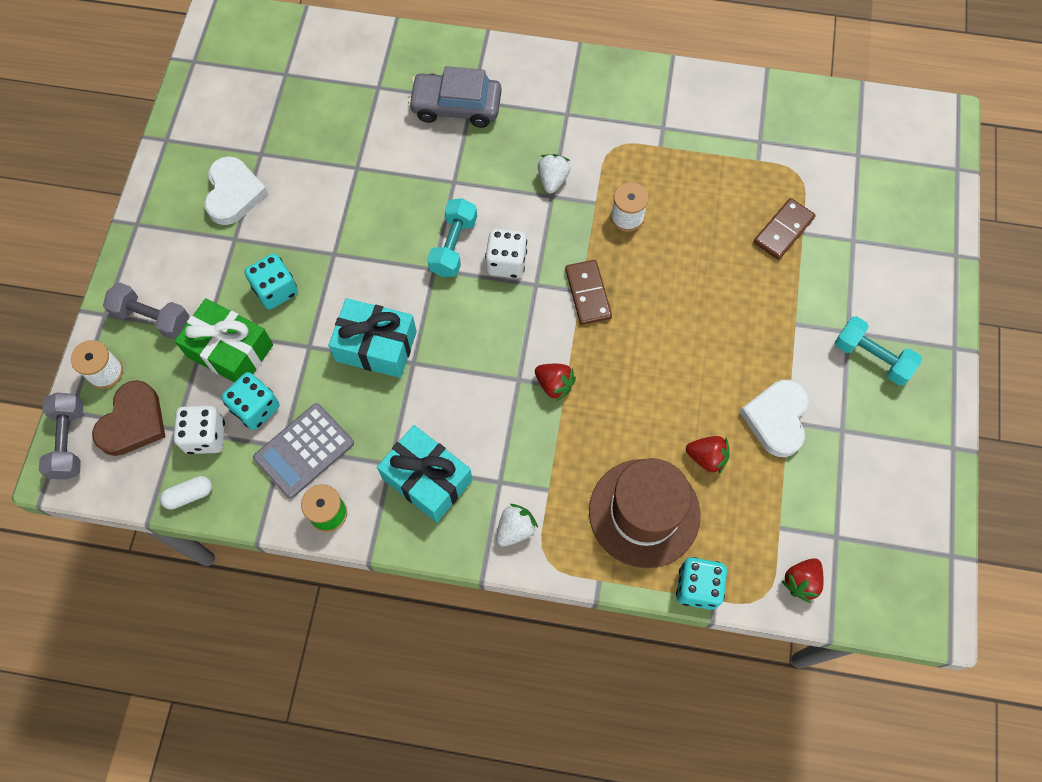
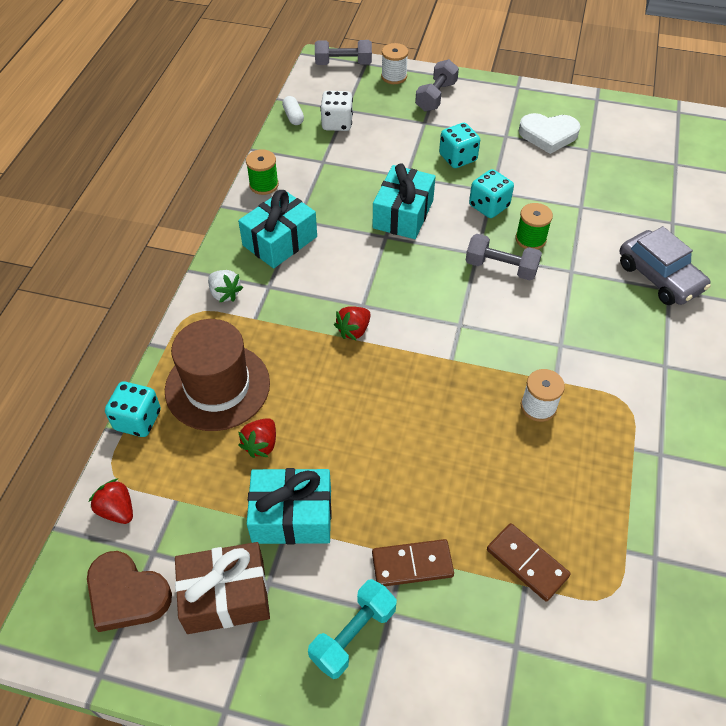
camera: 95 degrees right, 15 degrees down
(133, 422) = (353, 90): brown heart -> brown heart (126, 594)
(230, 351) = (405, 134): green gift -> none
(256, 408) = (356, 148): turquoise dice -> turquoise dice (489, 206)
(304, 451) = (317, 172): grey calculator -> none
(409, 217) = (530, 239): none -> green spool
(453, 246) = (501, 267): turquoise dumbbell -> grey dumbbell
(456, 106) = (659, 277): grey car -> grey car turned 135 degrees clockwise
(506, 263) = (483, 304): white dice -> none
(552, 180) = (580, 347): white strawberry -> none
(588, 293) = (448, 364): brown domino -> brown domino (412, 565)
(777, 419) = (292, 516): white heart -> turquoise gift
(862, 464) = (226, 596): none -> brown gift

